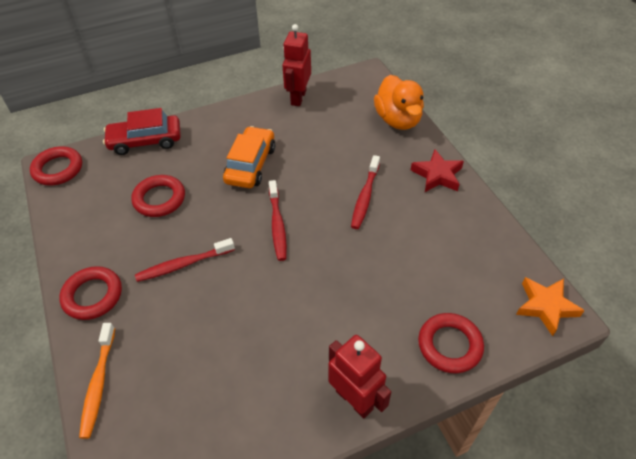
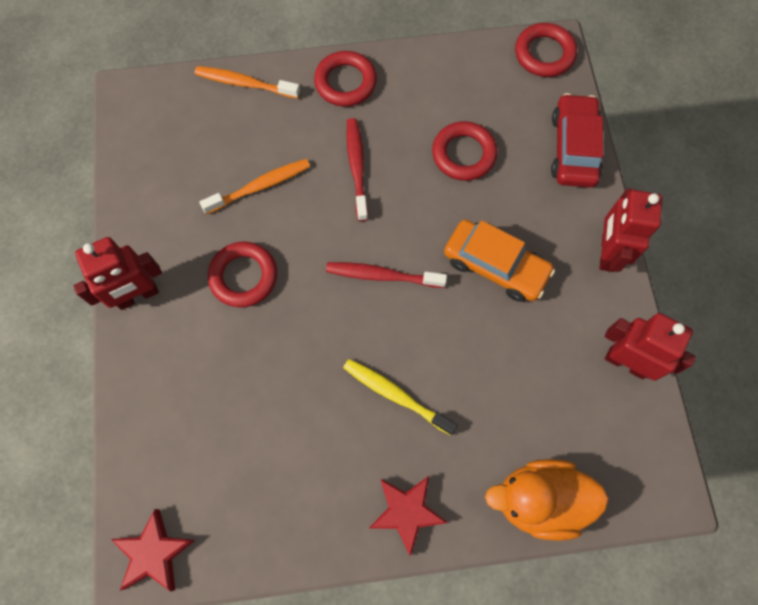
camera: 105 degrees right, 20 degrees up
(216, 333) = (260, 186): none -> orange toothbrush
(225, 114) = (607, 253): none -> red robot
(365, 197) = (396, 395): red toothbrush -> yellow toothbrush
(449, 345) = (154, 413): red ring -> red ring (243, 276)
(545, 306) = (154, 552): orange star -> red star

